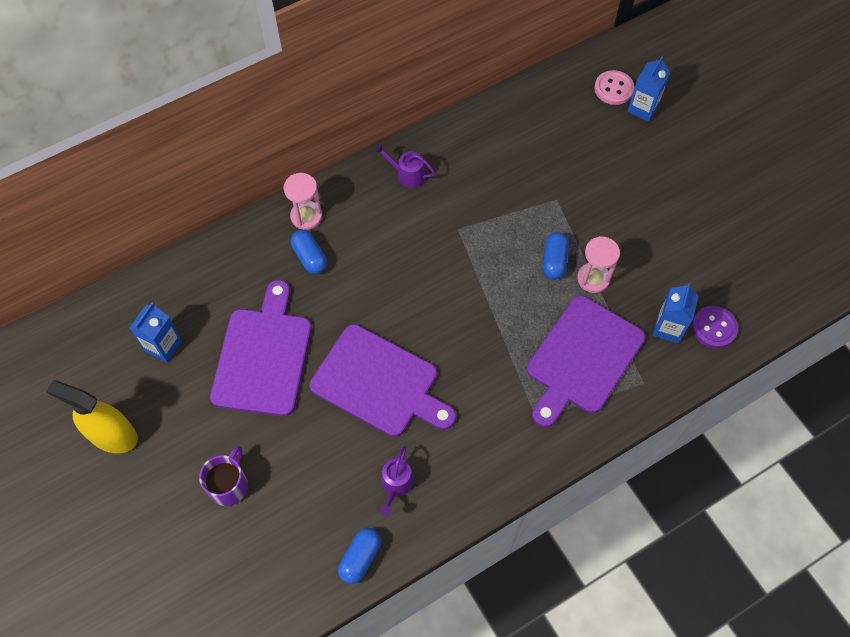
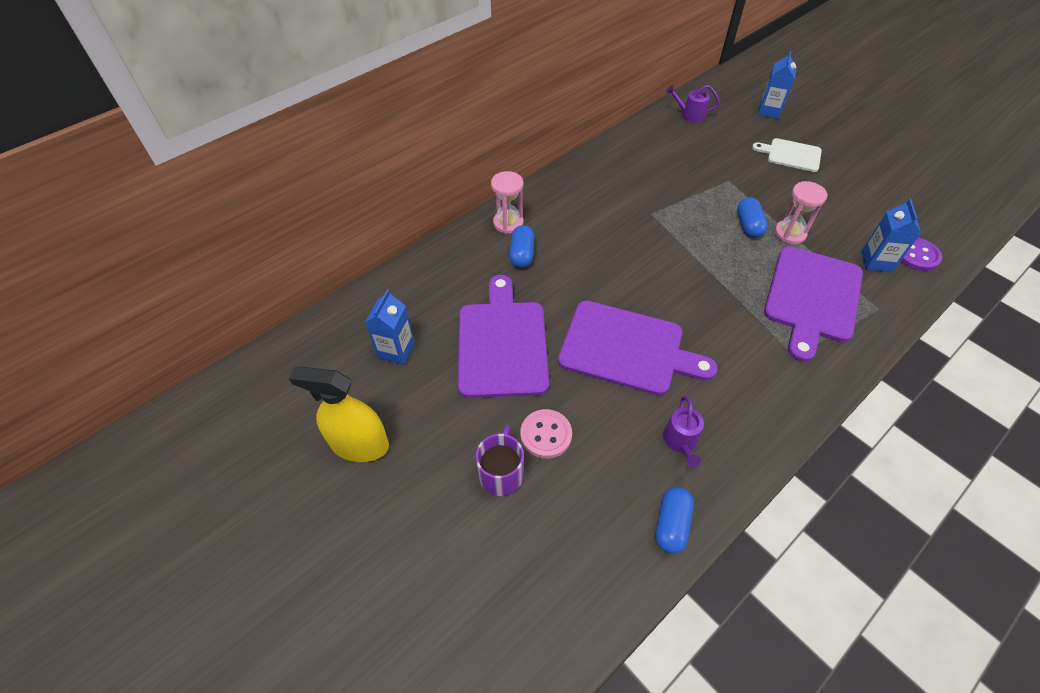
camera: 10 degrees left, 10 degrees down
(309, 257) = (522, 254): blue capsule -> blue capsule turned 45 degrees clockwise
(407, 175) = (589, 180): purple watering can -> purple watering can (690, 115)
(613, 89) = (739, 102): pink button -> pink button (546, 435)
(640, 175) = (791, 155): none -> white cutting board

